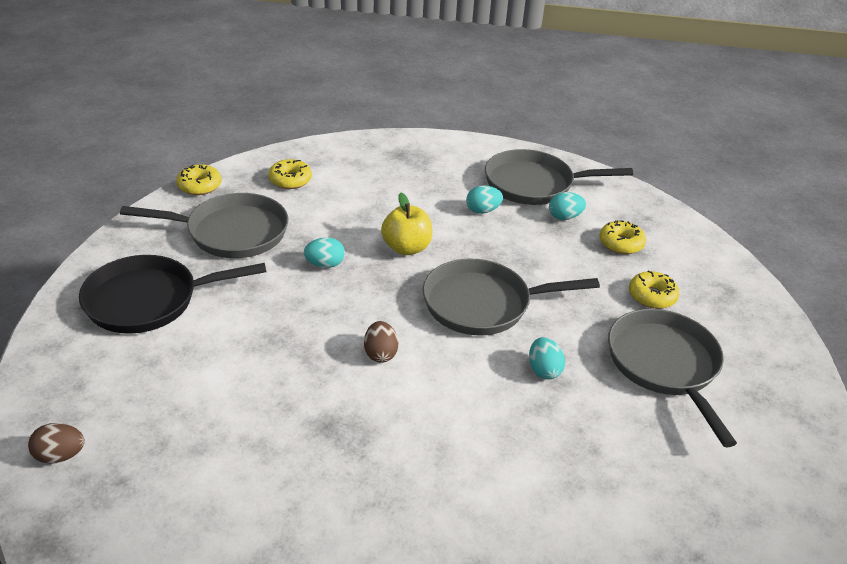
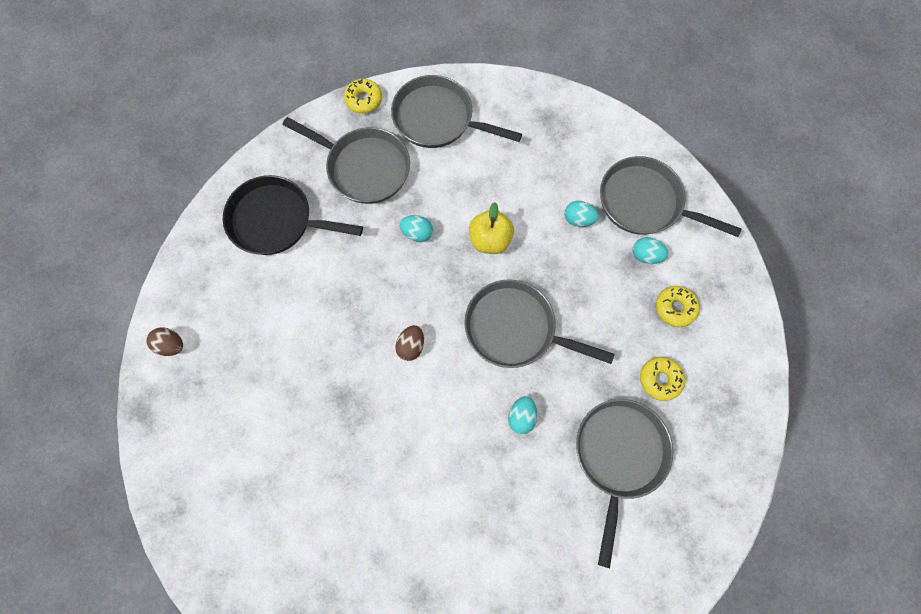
camera: 30 degrees right, 35 degrees up
(290, 180) = (438, 119): yellow donut -> grey pan

